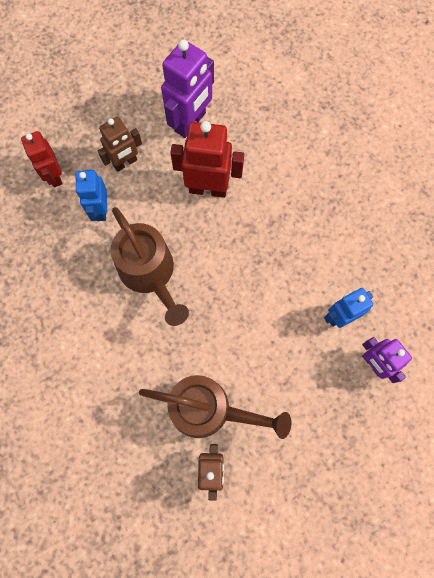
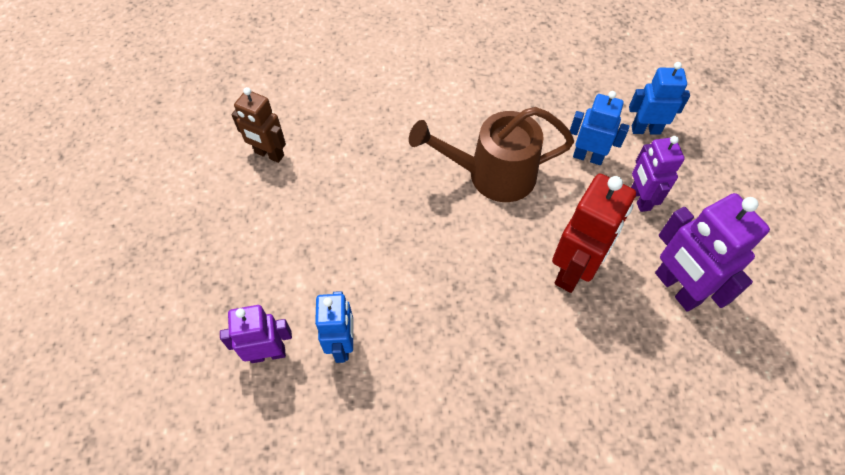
camera: 115 degrees right, 15 degrees down
(54, 176) = (645, 129): red robot -> blue robot
(125, 163) = (640, 199): brown robot -> purple robot
(209, 409) = (323, 173): brown watering can -> none

